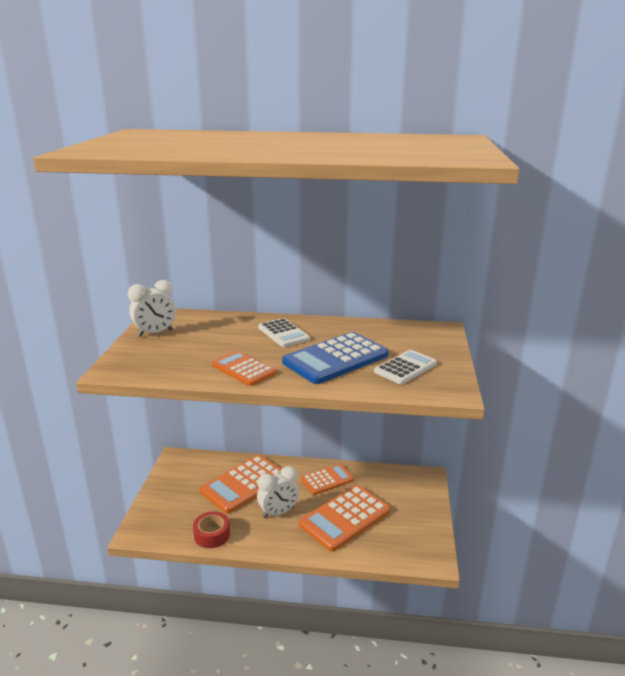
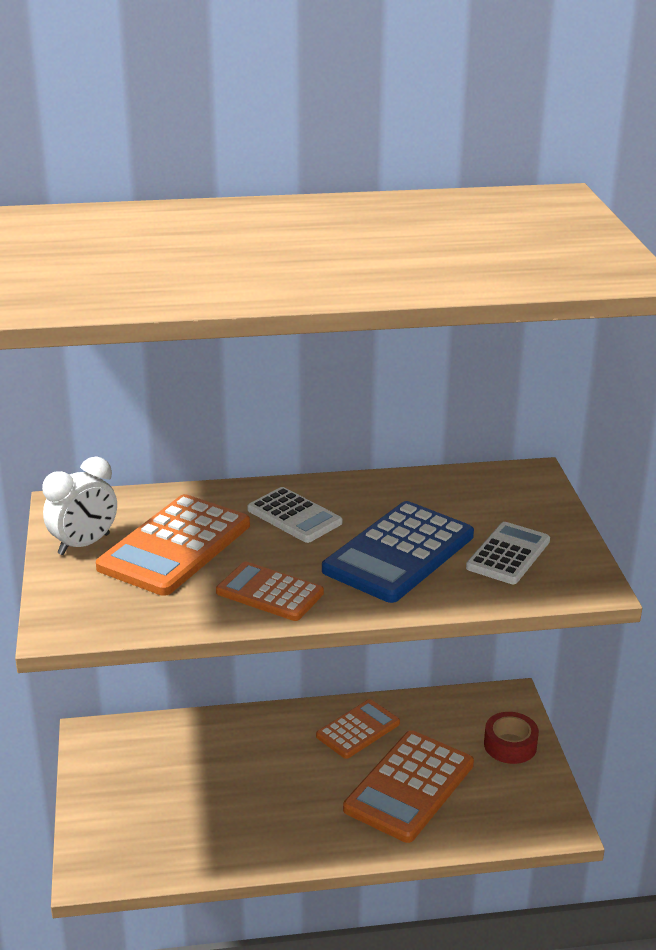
camera: 15 degrees left, 5 degrees up
(212, 535) = (213, 853): red tape -> red tape (510, 745)
(244, 484) = (228, 761): orange calculator -> orange calculator (175, 546)
(278, 512) = (303, 797): white clock -> none

